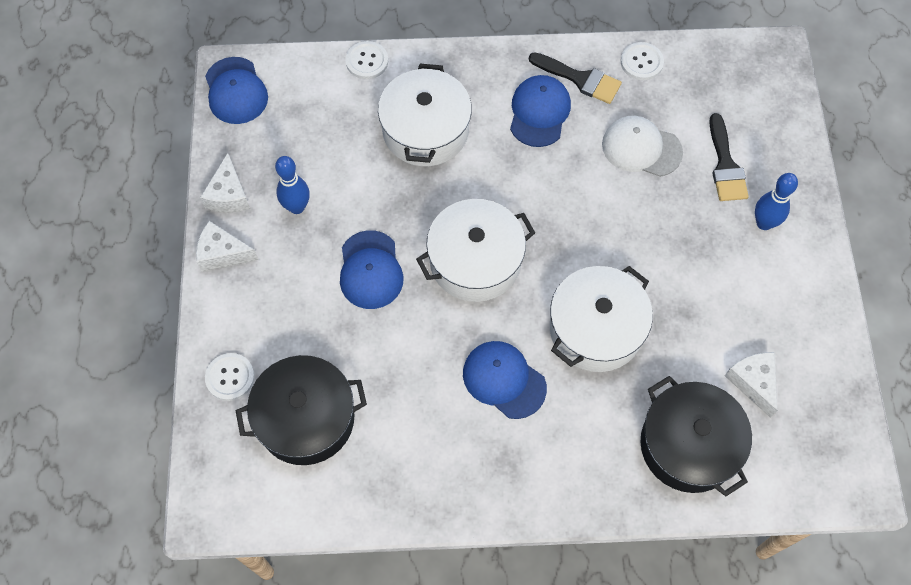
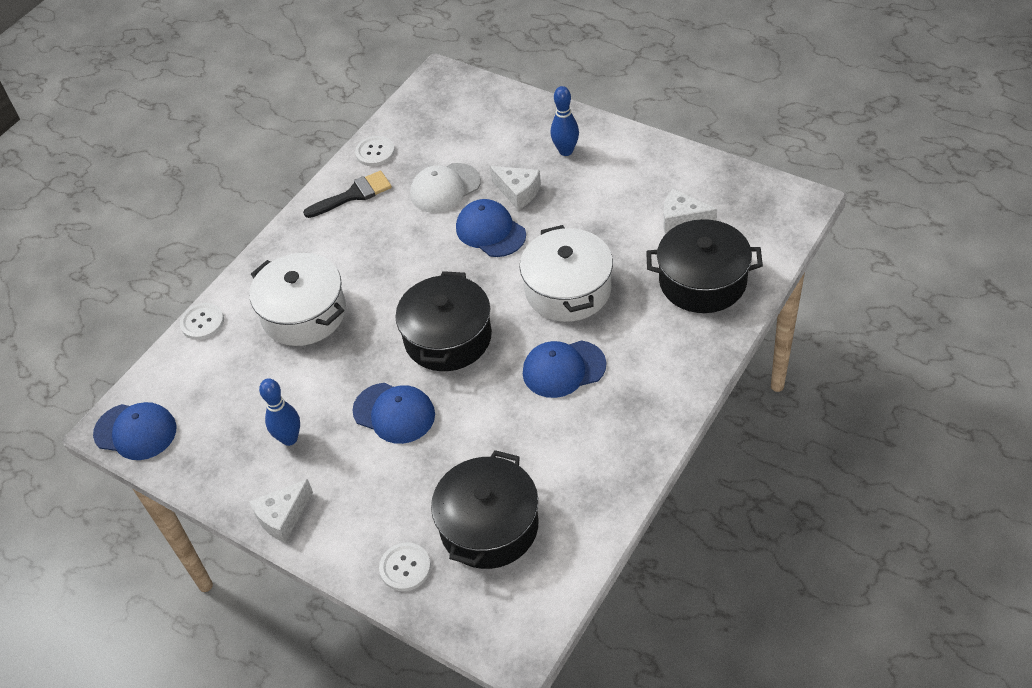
camera: 50 degrees left, 15 degrees down
(228, 195) = (231, 485): white cheese -> white cheese (518, 192)
(475, 261) = (448, 337): white pot -> black pot
(539, 112) = (358, 233): blue cap -> blue cap (490, 231)
(725, 165) = (502, 148): black brush -> none

